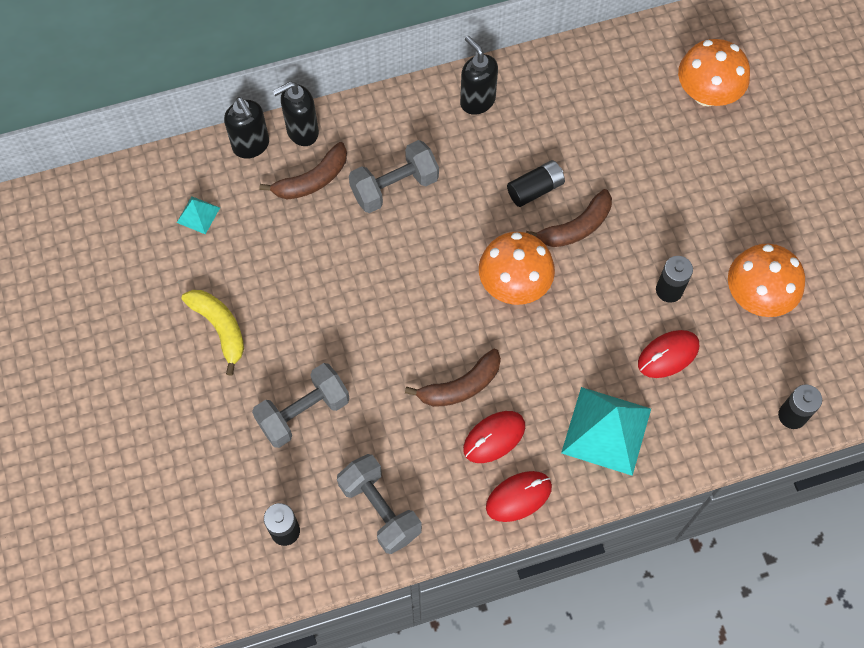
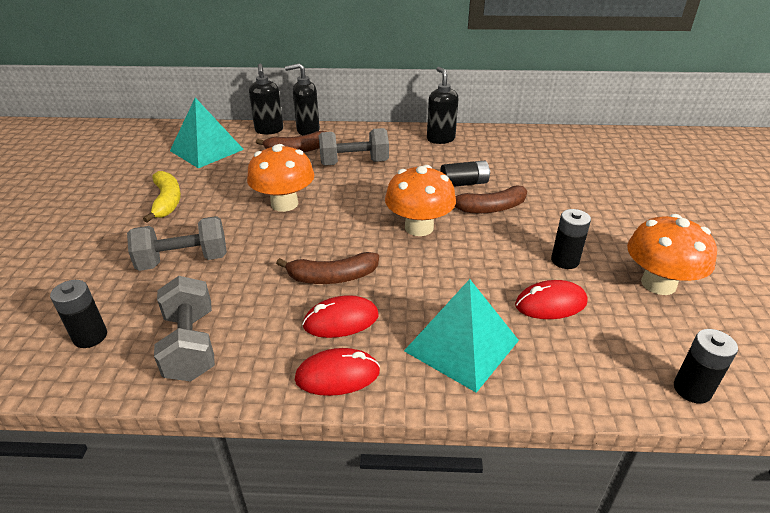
camera: 20 degrees right, 30 degrees down
(198, 215) = (206, 150): turquoise pyramid -> turquoise pyramid, size x2.11
(707, 93) = (628, 165): orange mushroom -> orange mushroom (284, 204)

